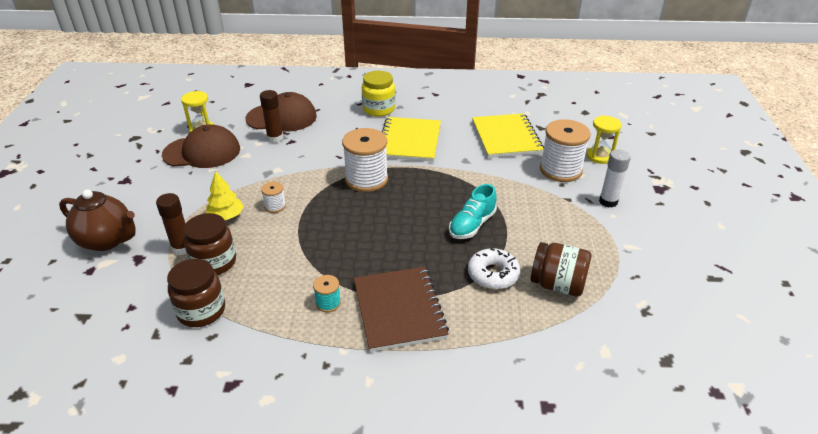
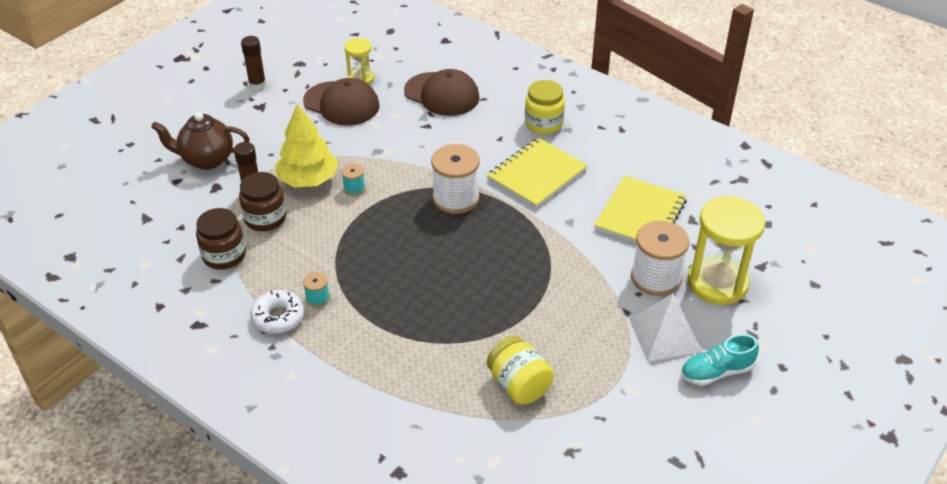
camera: 35 degrees right, 5 degrees up
(107, 240) = (206, 160): brown teapot -> brown teapot turned 120 degrees clockwise
(226, 216) = (308, 180): yellow tree -> yellow tree, size x1.70
(275, 138) = (415, 116): brown glue stick -> brown glue stick (257, 85)
(275, 206) = (354, 188): white spool -> turquoise spool
(399, 310) = (365, 334): brown notebook -> none
(472, 225) = (504, 291): turquoise shoe -> turquoise shoe (716, 372)
(493, 274) = (472, 346): white donut -> white donut (278, 317)
(557, 284) = (519, 385): brown jar -> yellow jar
(599, 156) = (717, 283): yellow hourglass -> yellow hourglass, size x1.84
(608, 201) = (665, 335): white glue stick -> white pyramid

